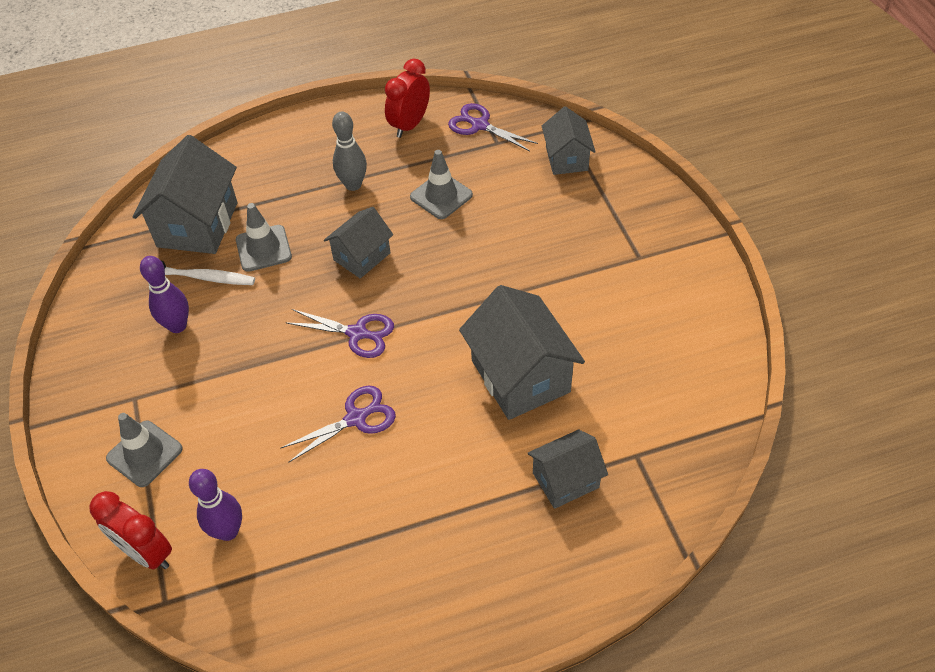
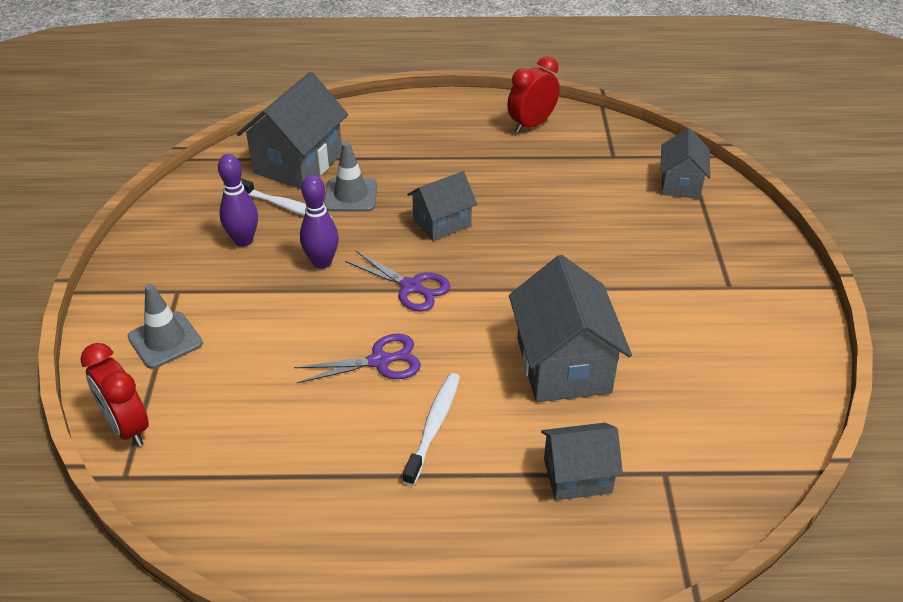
camera: 15 degrees right, 10 degrees down
(228, 531) = (212, 429): purple bowling pin -> purple bowling pin (322, 262)
(353, 185) = (457, 162): grey bowling pin -> none
(427, 469) = (433, 426): none -> white toothbrush
(441, 196) = (540, 189): grey traffic cone -> none
(480, 125) = (601, 138): purple scissors -> none

